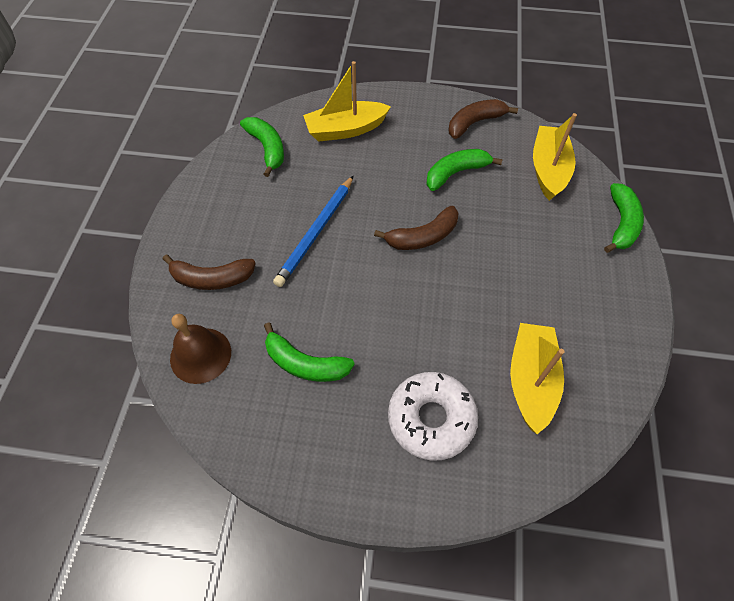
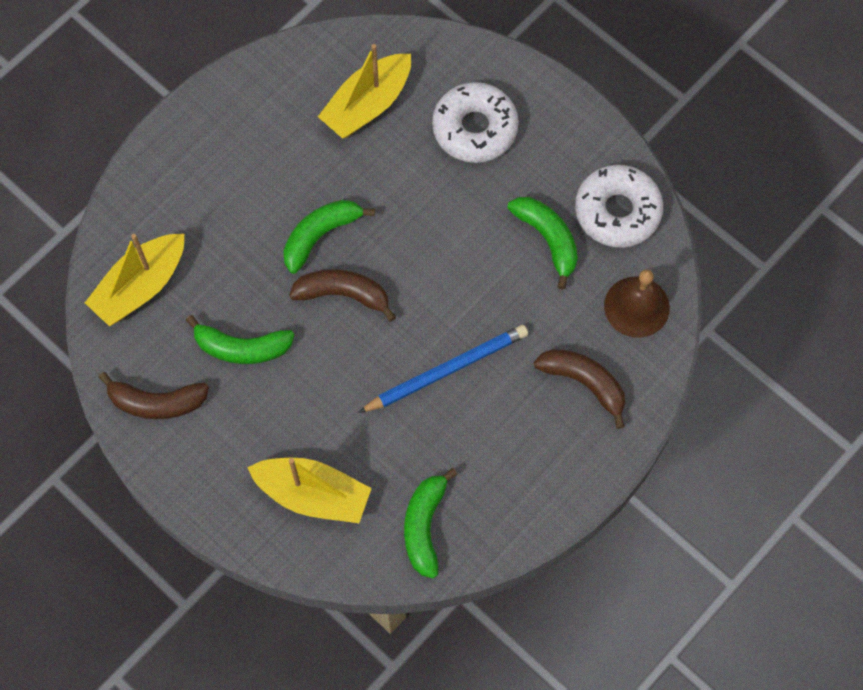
camera: 145 degrees left, 10 degrees up
(260, 424) = (617, 211): none -> white donut
(621, 223) = (136, 181): green banana -> green banana (320, 235)

